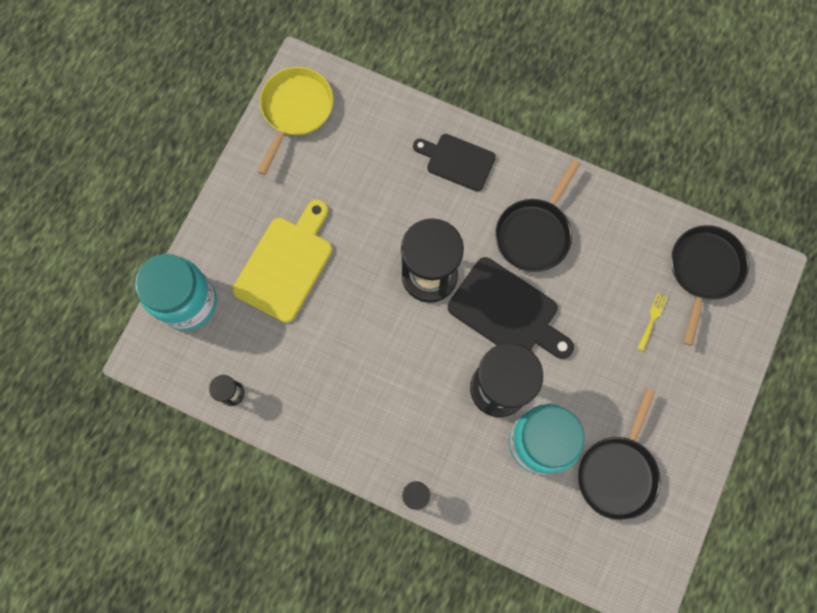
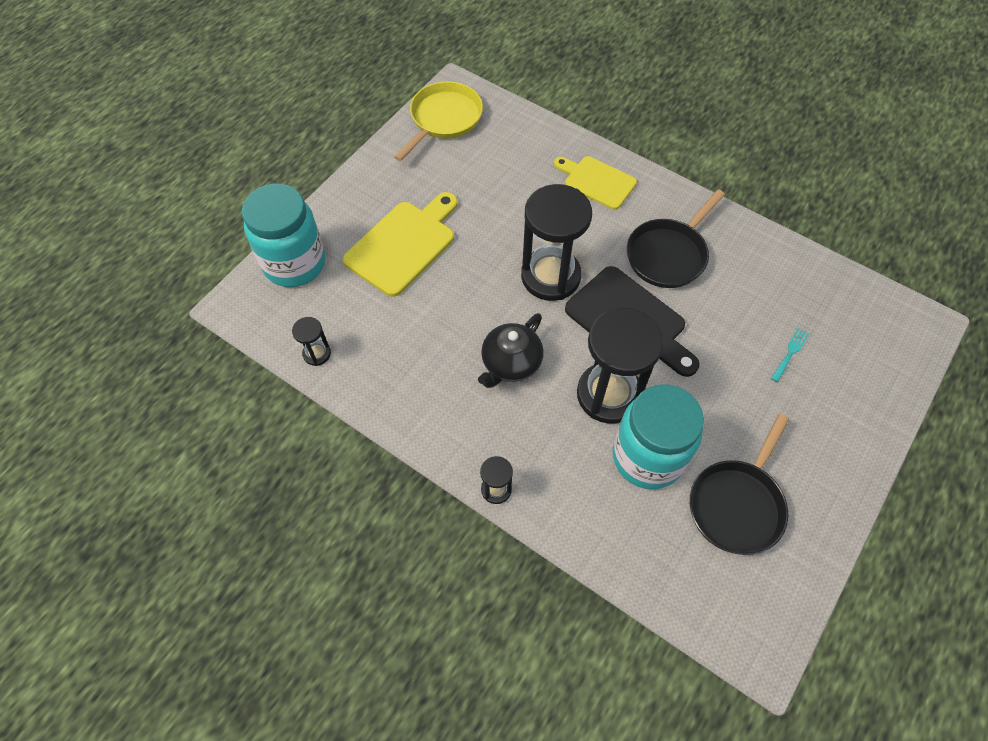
camera: 10 degrees right, 15 degrees down
(408, 373) = (511, 363): none -> black teapot
(457, 161) = (596, 181): black cutting board -> yellow cutting board
(652, 320) = (790, 353): yellow fork -> turquoise fork
(703, 270) = (851, 315): black pan -> none

